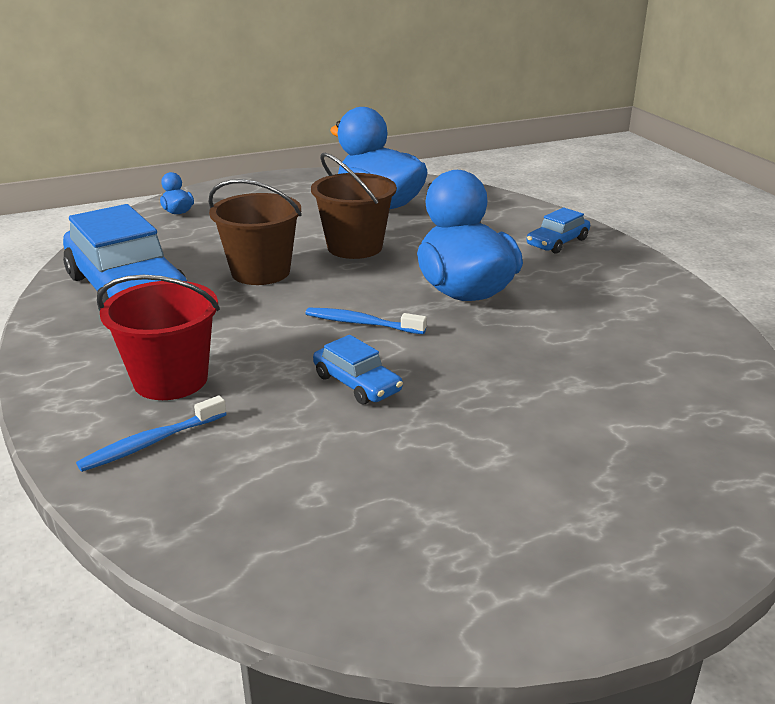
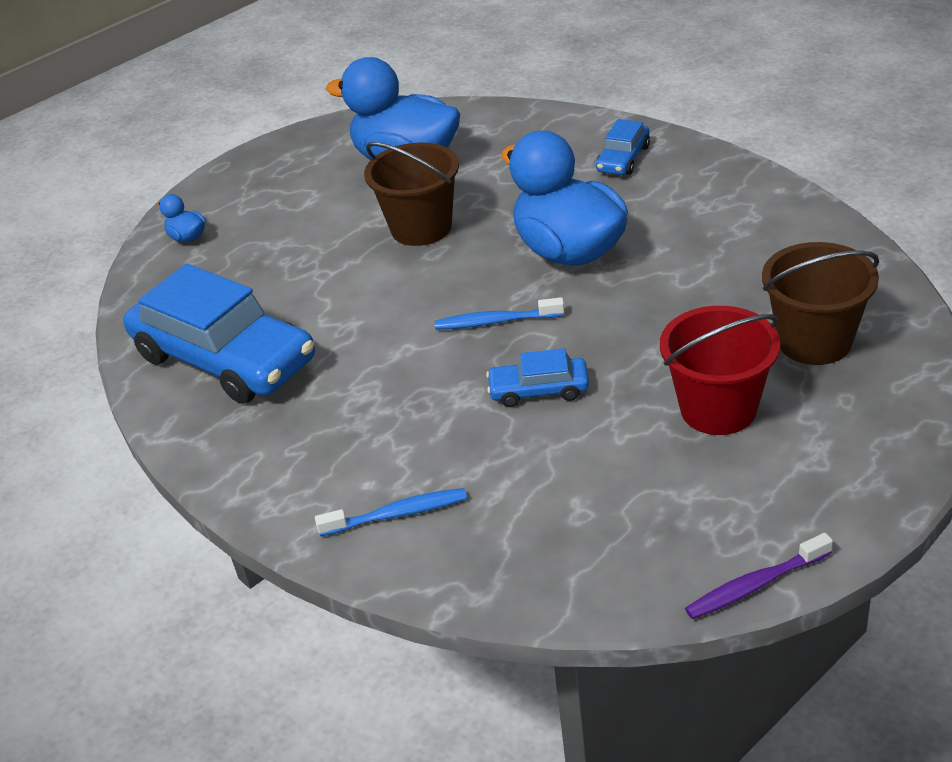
camera: 15 degrees left, 10 degrees up
(150, 443) = (397, 514): blue toothbrush -> blue toothbrush turned 135 degrees counterclockwise
(170, 380) = (360, 445): red bucket -> red bucket (718, 409)
(260, 272) = (347, 291): brown bucket -> brown bucket (814, 341)
(357, 383) = (539, 390): blue car -> blue car turned 150 degrees clockwise
(441, 631) = (755, 585): none -> purple toothbrush

